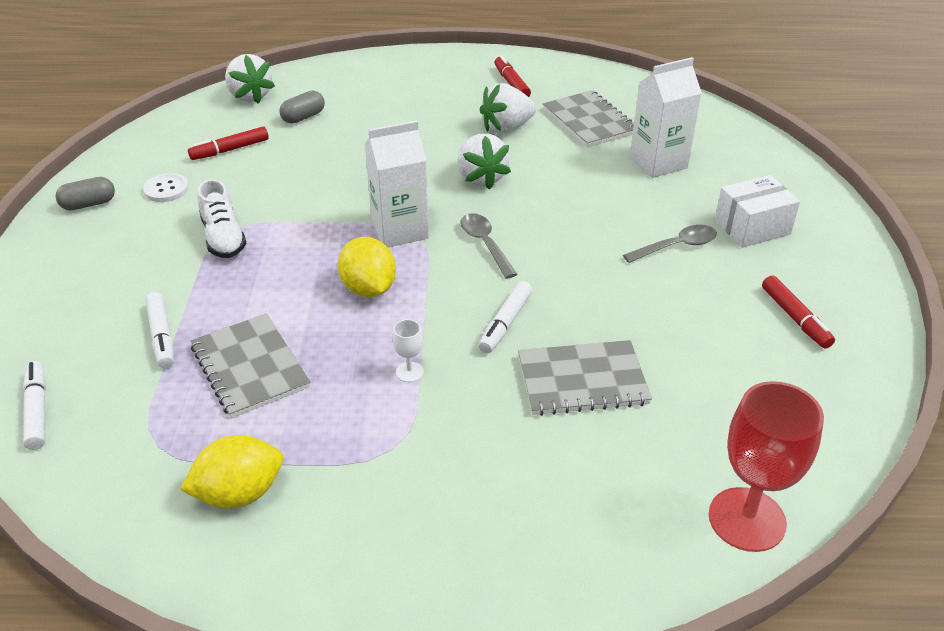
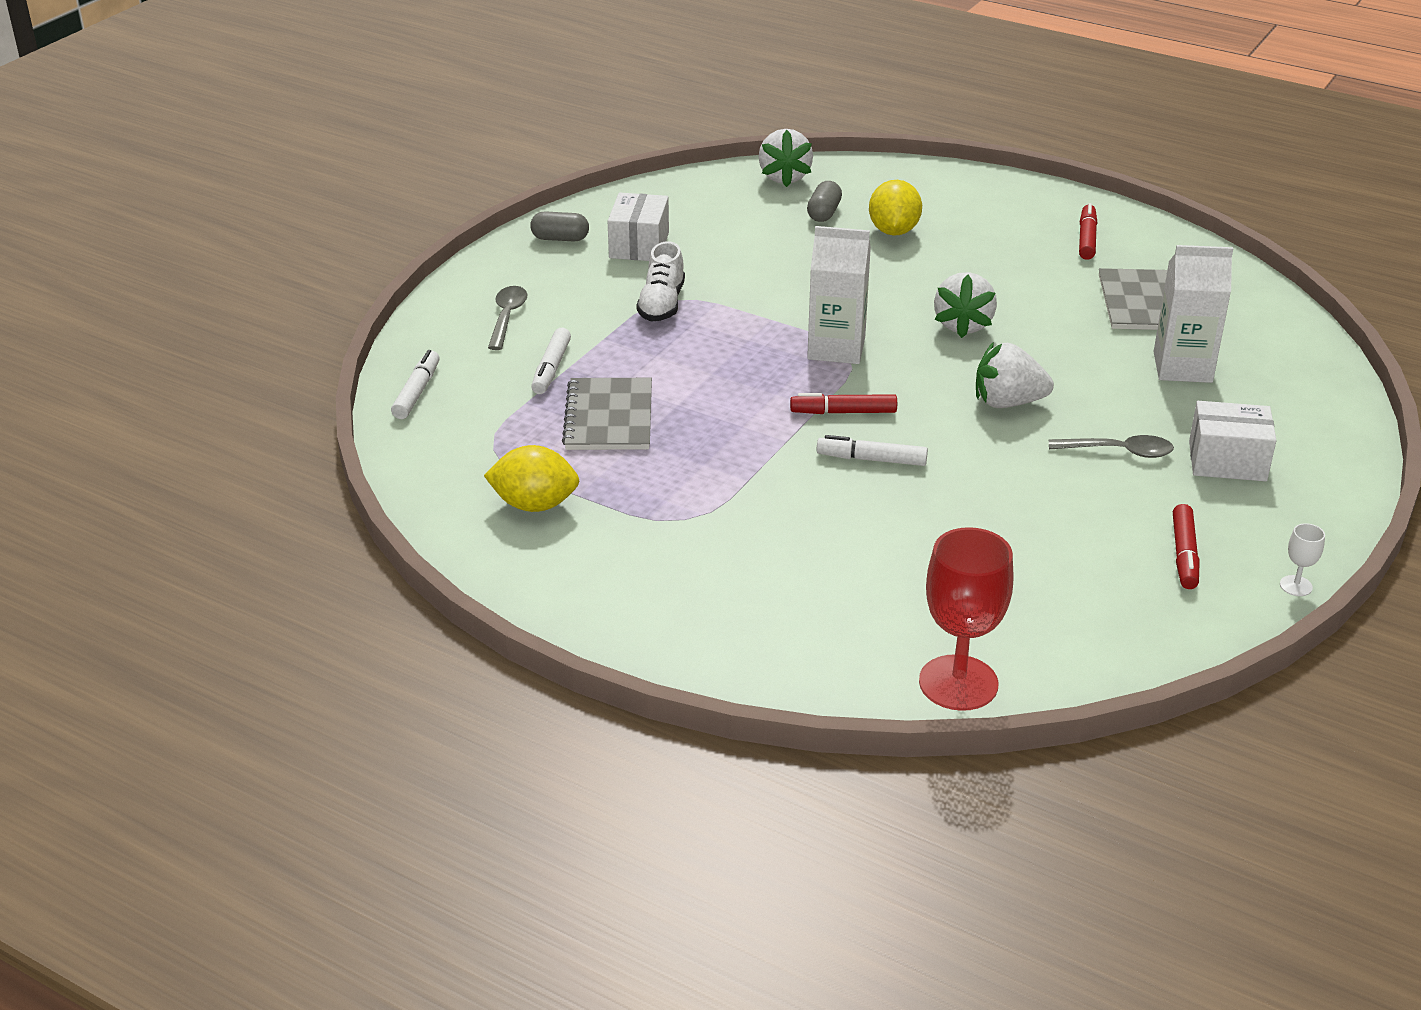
camera: 30 degrees right, 5 degrees down
(166, 189) = (639, 245): white button -> white box
(230, 150) = (726, 225): red marker -> red marker (844, 412)
(303, 117) = (824, 213): grey capsule -> grey capsule turned 60 degrees counterclockwise
(369, 288) = (764, 389): yellow lemon -> yellow lemon (893, 231)
(409, 372) = (746, 468): white goblet -> white goblet (1296, 586)
(485, 244) = (912, 387): grey spoon -> grey spoon (507, 317)
(505, 323) = (872, 459): white marker -> white marker turned 45 degrees clockwise
(506, 128) = (1037, 284): white strawberry -> white strawberry (1007, 402)
(582, 380) = (904, 529): grey notebook -> none

